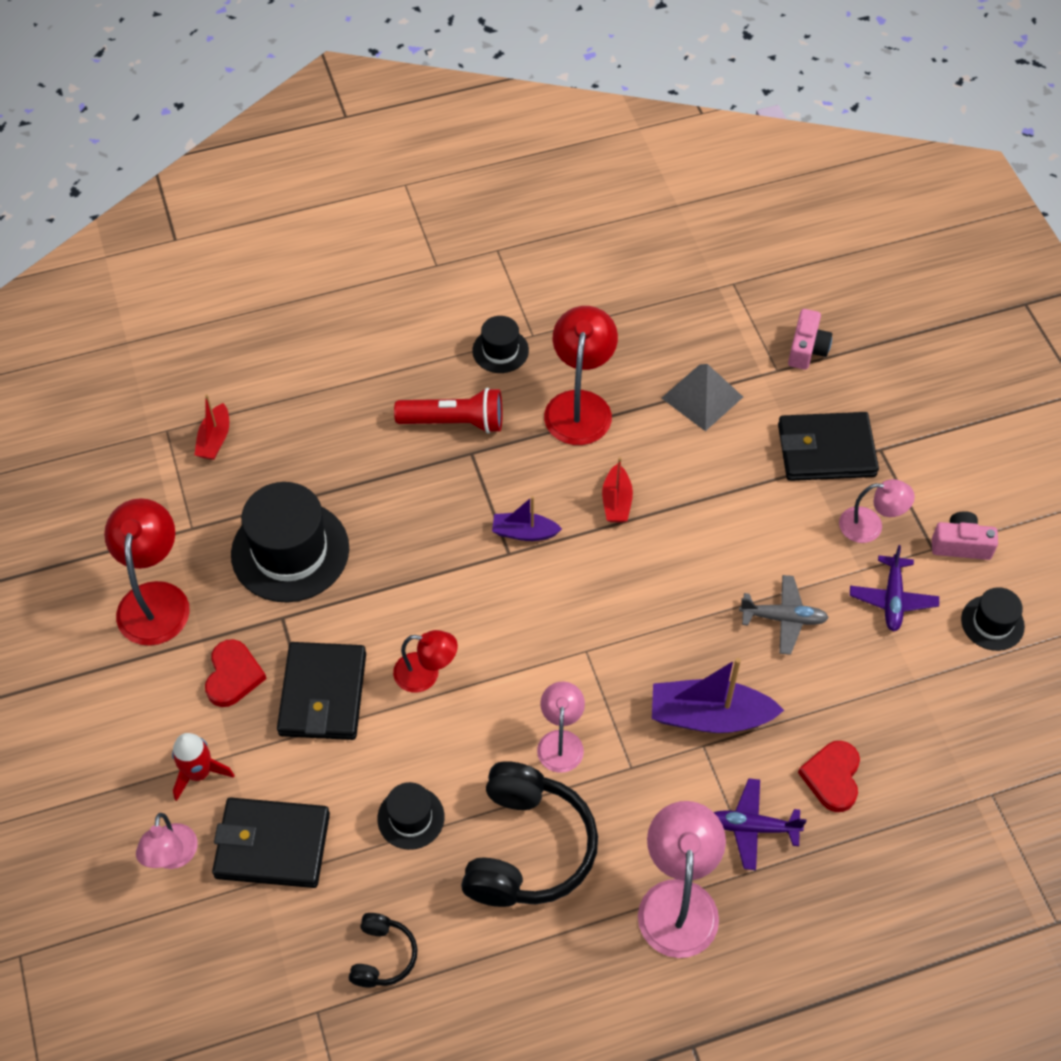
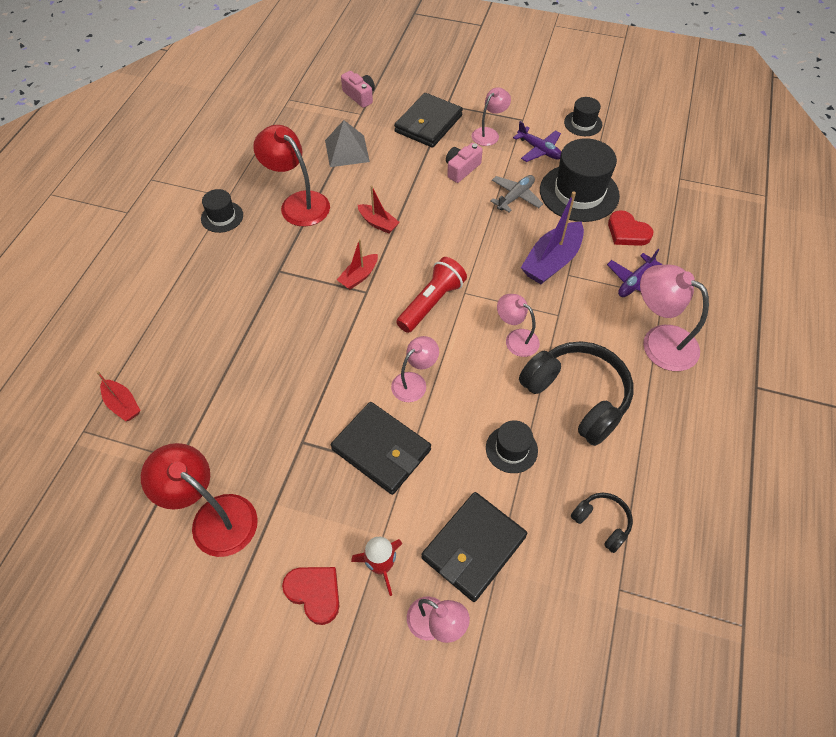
camera: 55 degrees left, 0 degrees up
(233, 676) = (321, 498): red heart -> red heart (314, 593)
(290, 551) = (255, 408): black hat -> black hat (579, 193)
(426, 674) = (414, 382): red lamp -> pink lamp
(455, 422) = (248, 266): red flashlight -> red flashlight (431, 302)
(524, 532) = (359, 276): purple boat -> red boat
(960, 544) = (529, 109): pink camera -> pink camera (461, 169)

